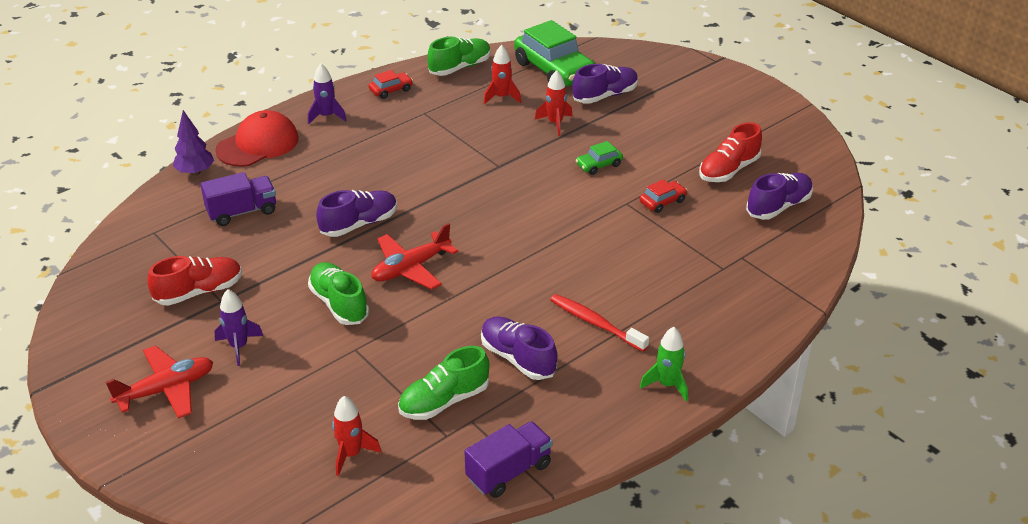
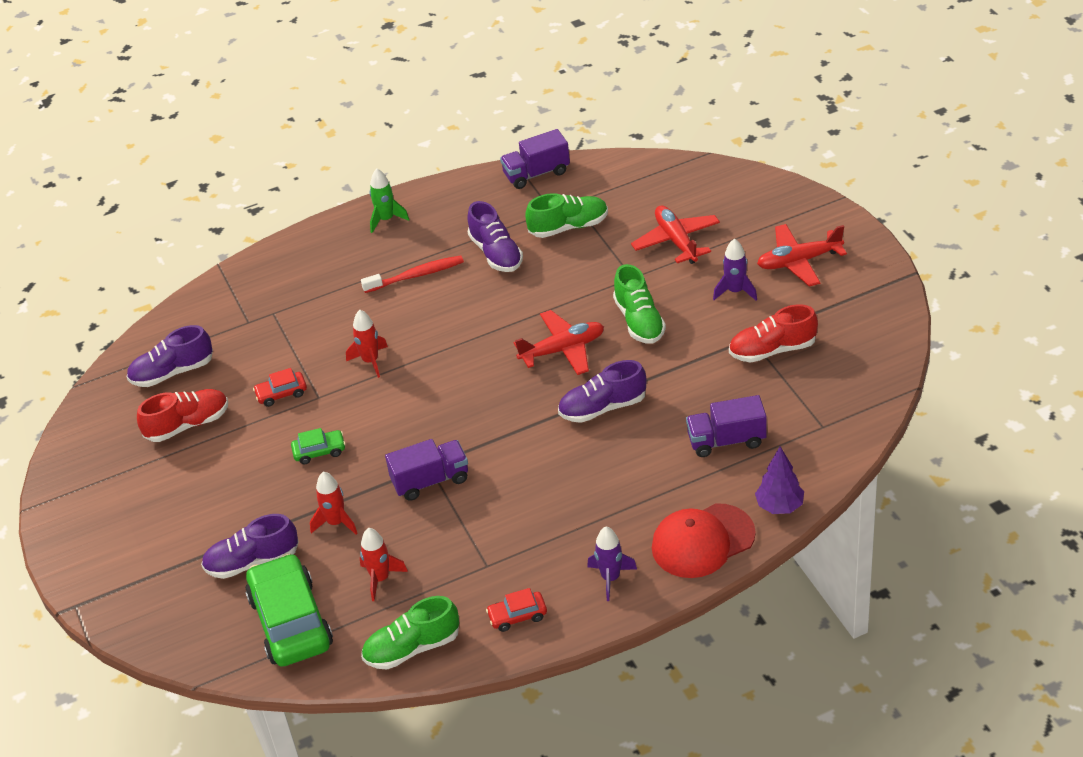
camera: 160 degrees left, 5 degrees up
(311, 398) = (676, 241): none -> red plane
(351, 454) = (651, 197): red rocket -> red rocket (370, 361)
(492, 156) = (430, 481): none -> purple truck
(595, 323) = (416, 275): red toothbrush -> red toothbrush turned 75 degrees counterclockwise

